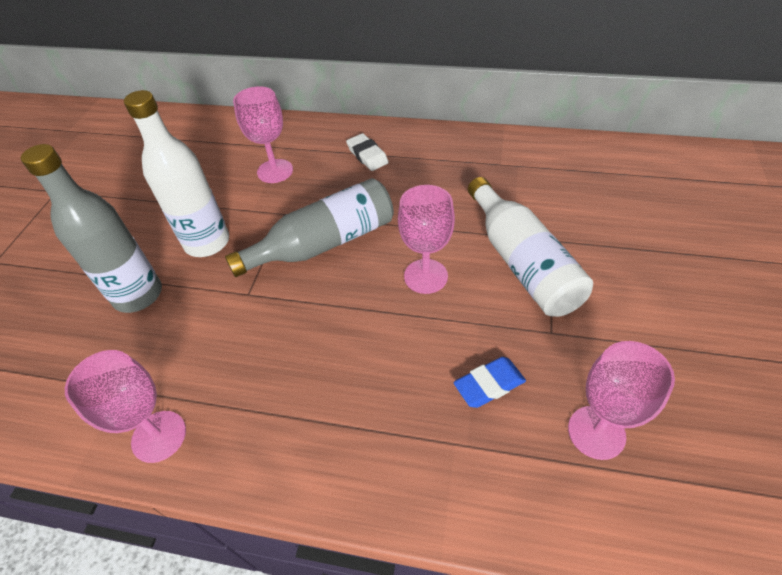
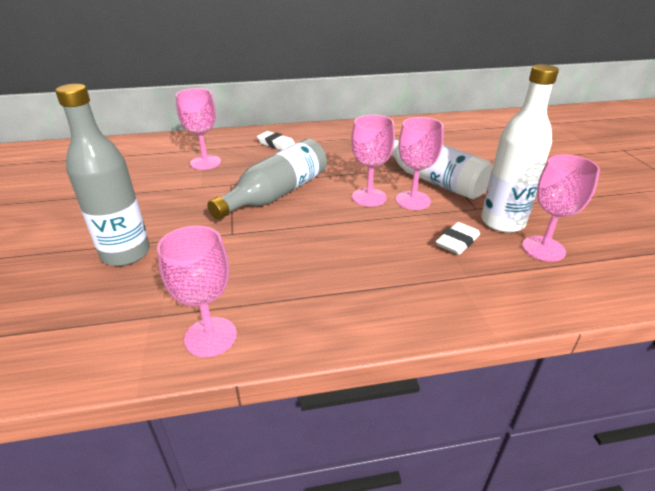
camera: 25 degrees left, 15 degrees down
(207, 242) = (172, 211): white bottle -> white bottle (502, 222)
(476, 296) = (413, 200): none -> pink goblet
(489, 385) = (457, 242): blue eraser -> white eraser

